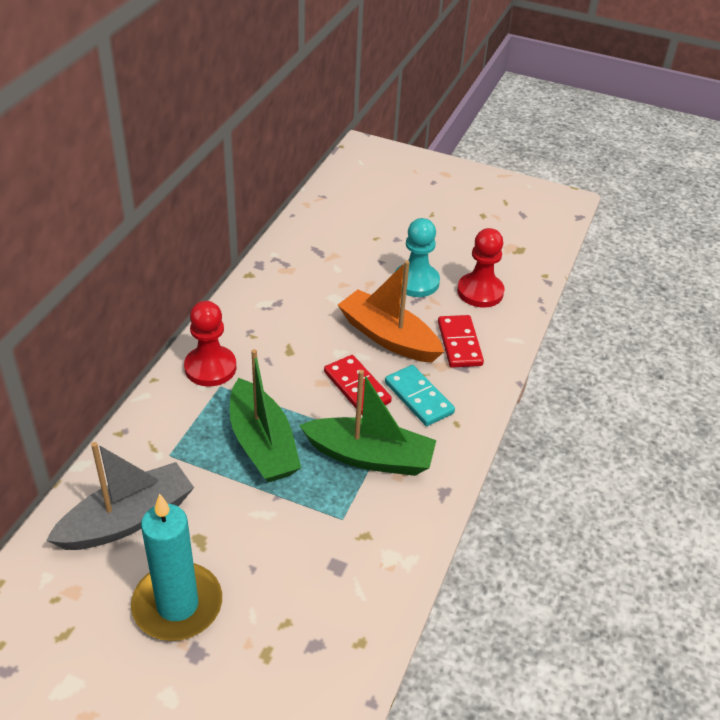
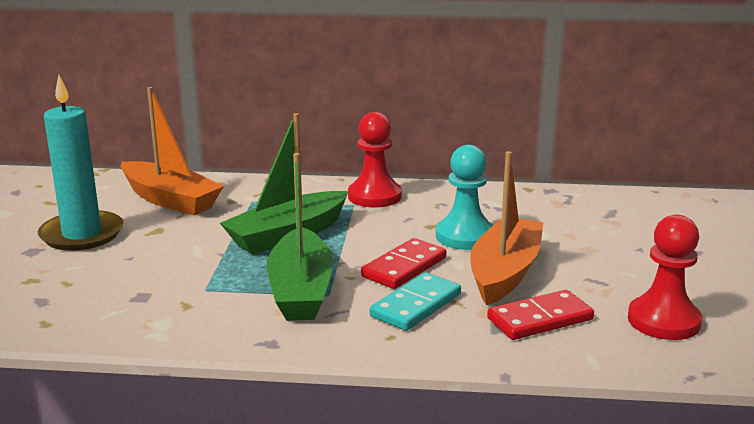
camera: 75 degrees right, 20 degrees down
(127, 519) = (170, 200): grey boat -> orange boat
(416, 282) = (628, 275): turquoise pawn -> turquoise pawn (465, 236)

